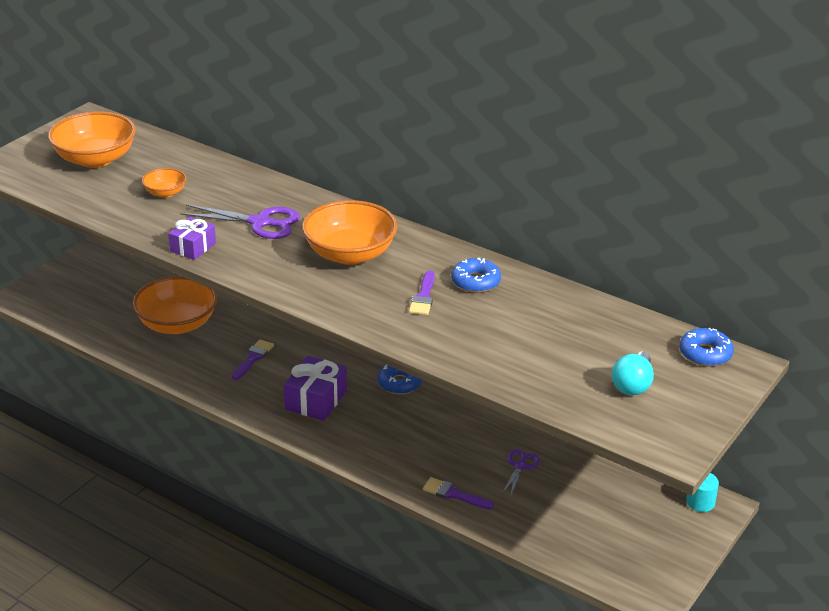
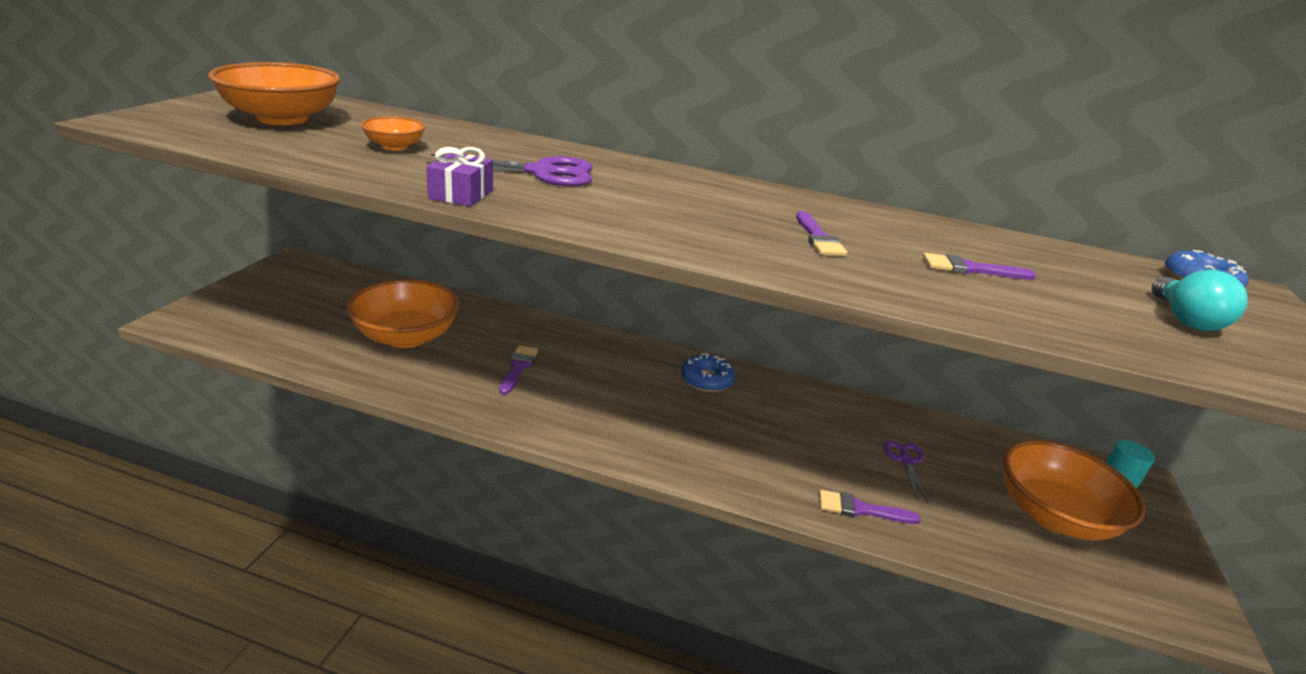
camera: 20 degrees left, 5 degrees down
(316, 400) = (619, 409): purple gift -> none
(350, 254) = (683, 200): orange bowl -> orange bowl (1053, 516)
(475, 282) = (862, 222): blue donut -> none
(515, 331) = (970, 269): none -> purple brush

